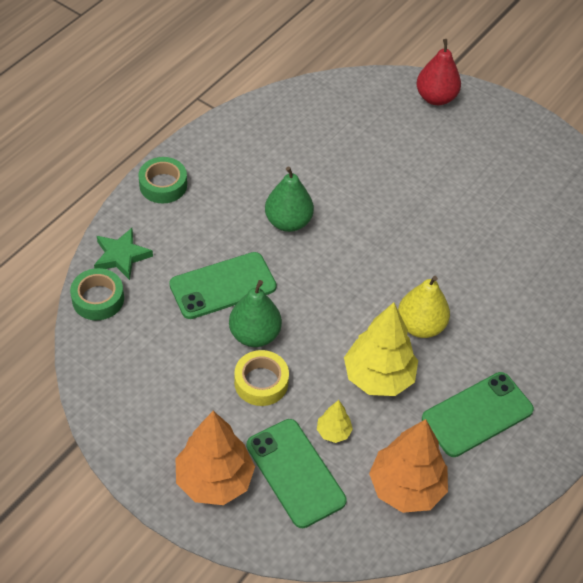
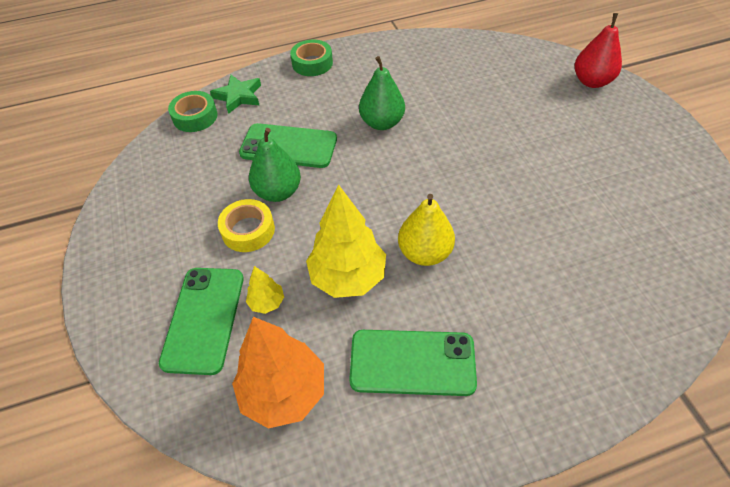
camera: 40 degrees right, 0 degrees up
(214, 480) = (139, 287): orange tree -> none

